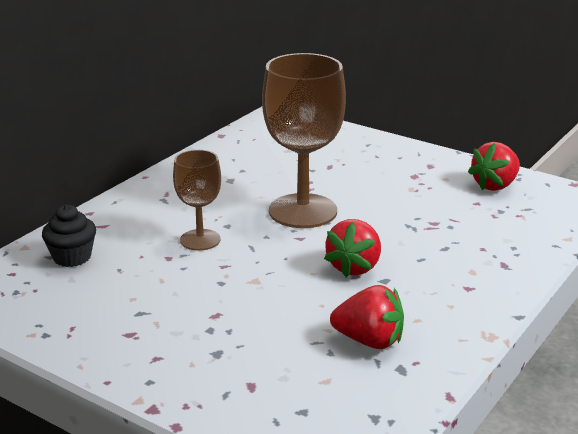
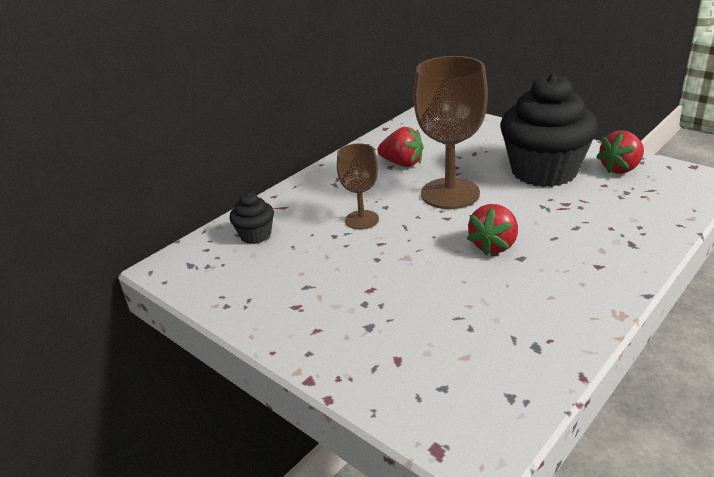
camera: 10 degrees right, 5 degrees up
(369, 341) = (506, 317): red strawberry -> red strawberry (402, 163)
(410, 187) = (544, 171): none -> black cupcake

